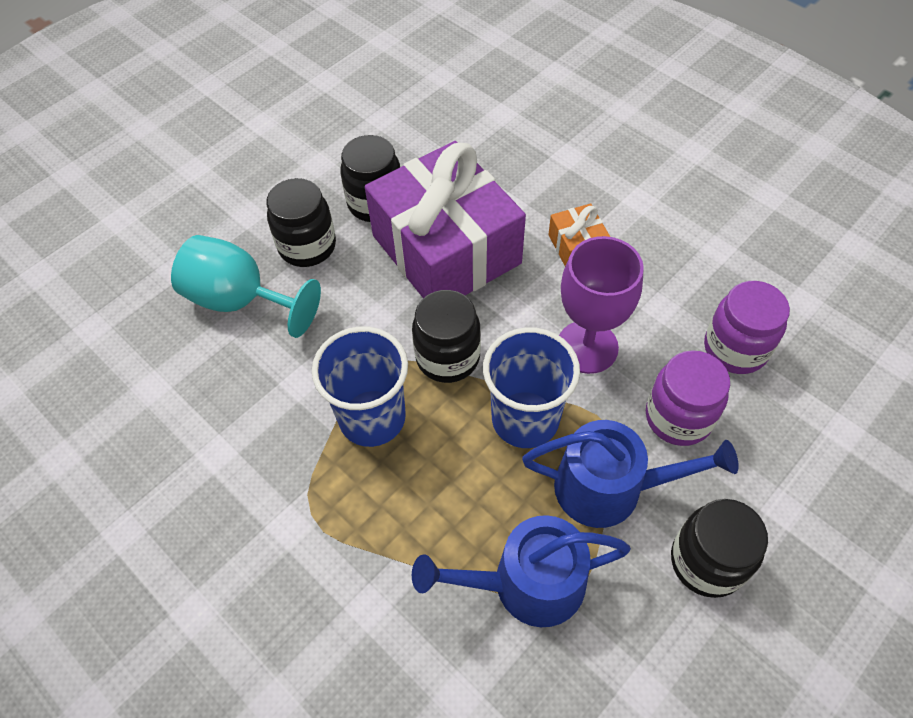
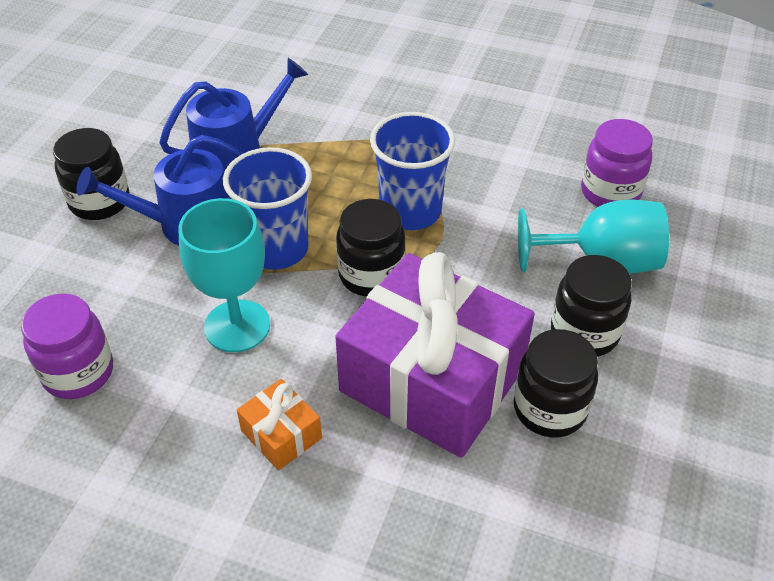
camera: 155 degrees right, 10 degrees down
(587, 347) = (237, 326): purple goblet -> turquoise goblet
(678, 417) = (133, 292): purple jar -> purple jar (610, 192)

